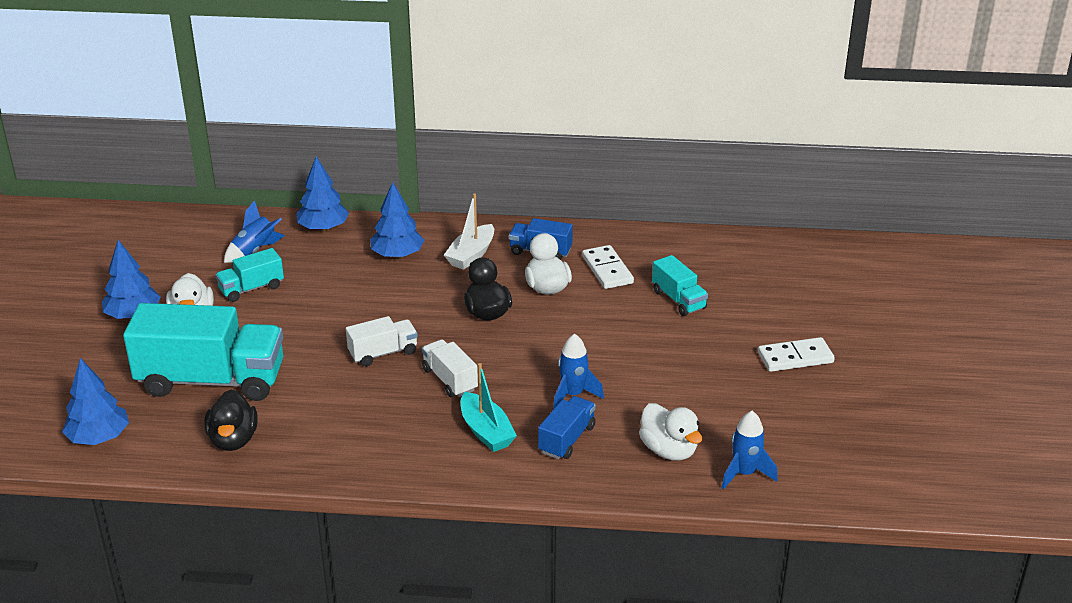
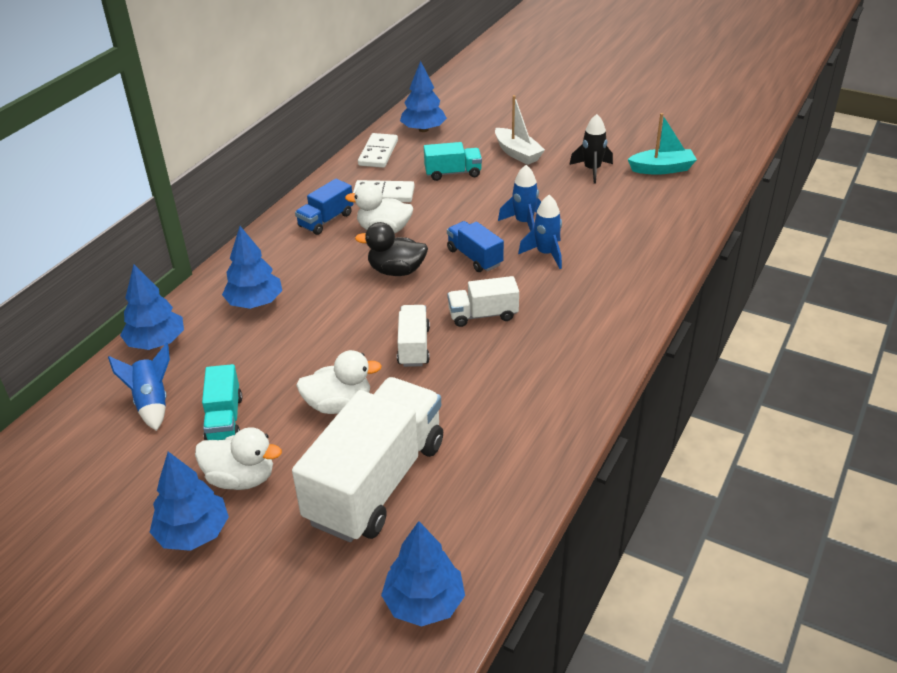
camera: 65 degrees left, 5 degrees up
(211, 380) = (376, 482): turquoise truck -> white truck
(233, 440) = (492, 482): black duck -> none
(471, 255) = (296, 258): white boat -> white boat (517, 153)
(486, 431) = (569, 311): turquoise boat -> turquoise boat (662, 169)
(567, 439) = (603, 271): blue truck -> blue truck (474, 257)
(668, 450) = (641, 227): white duck -> white duck (339, 404)
(744, 473) = (683, 203): blue rocket -> blue rocket (524, 223)
(749, 258) = (423, 129): none -> blue tree
(761, 391) = (592, 170): none -> black rocket
(795, 357) = (561, 146): white domino -> white domino (378, 153)

